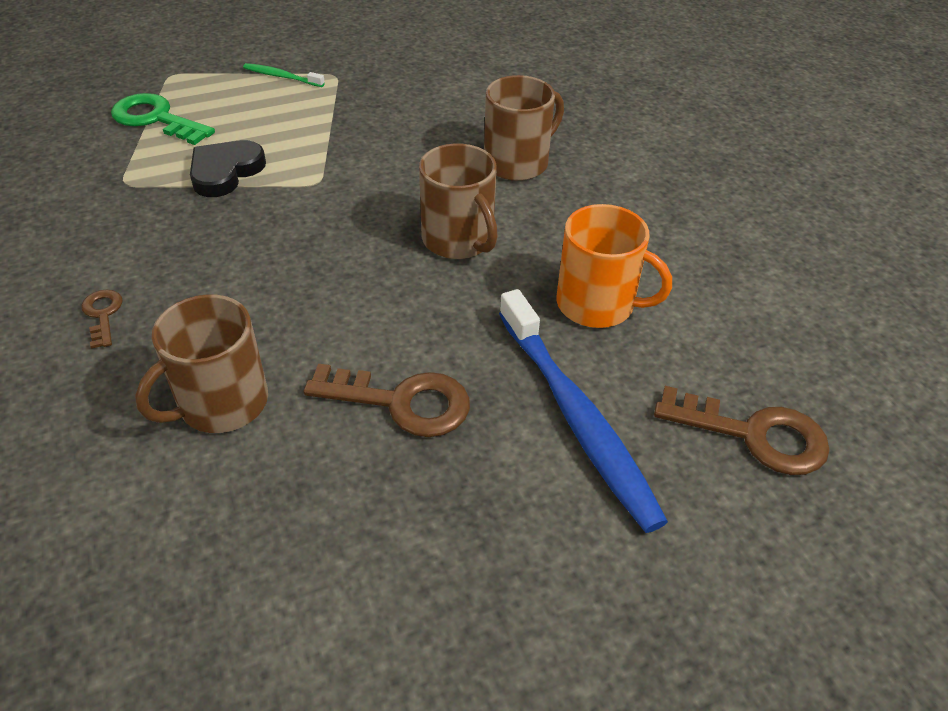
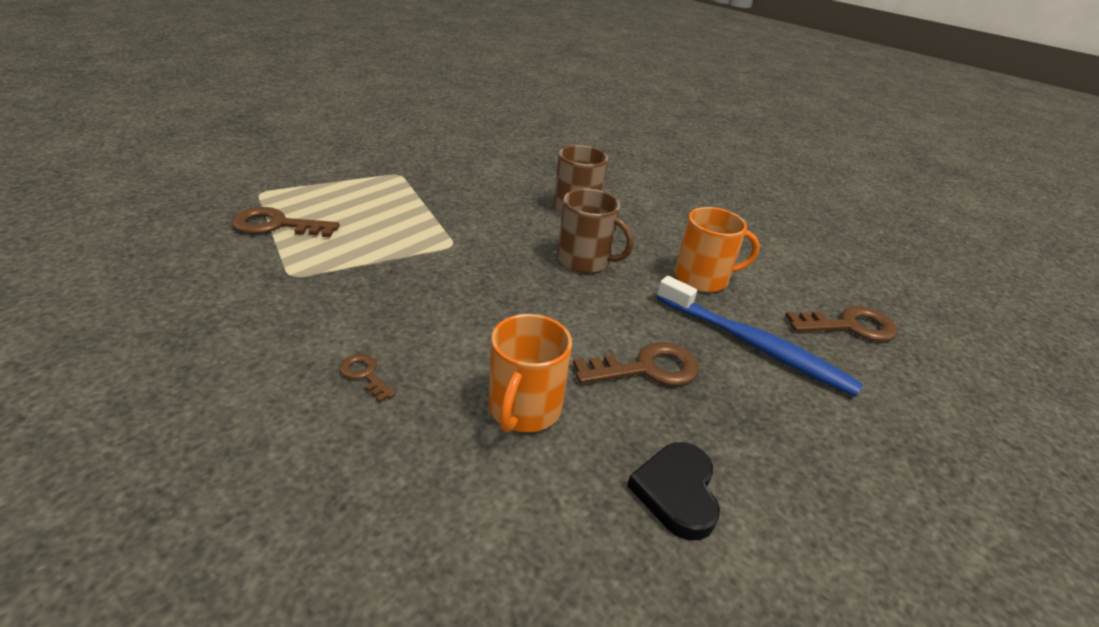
camera: 30 degrees left, 10 degrees down
(156, 119) = (277, 225): green key -> brown key
(221, 403) = (524, 409): brown mug -> orange mug
(225, 172) = (373, 251): black heart -> black heart (676, 492)
(282, 77) = (357, 181): green toothbrush -> none

